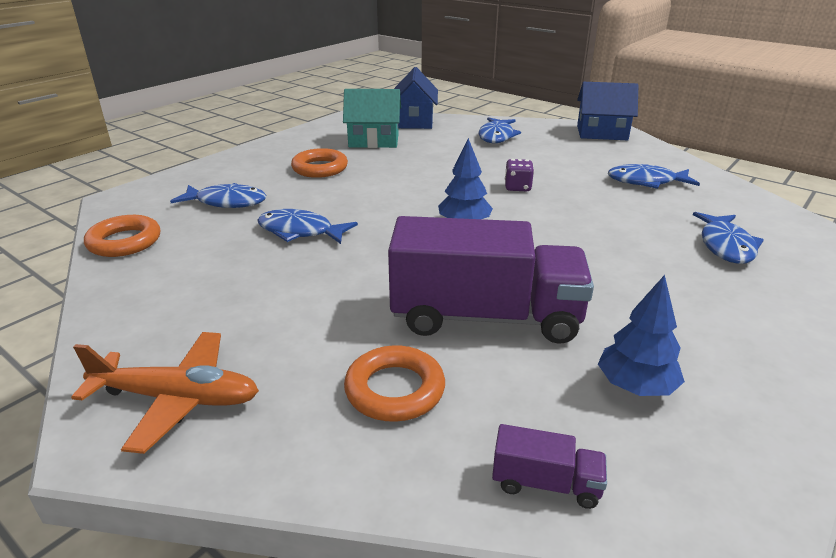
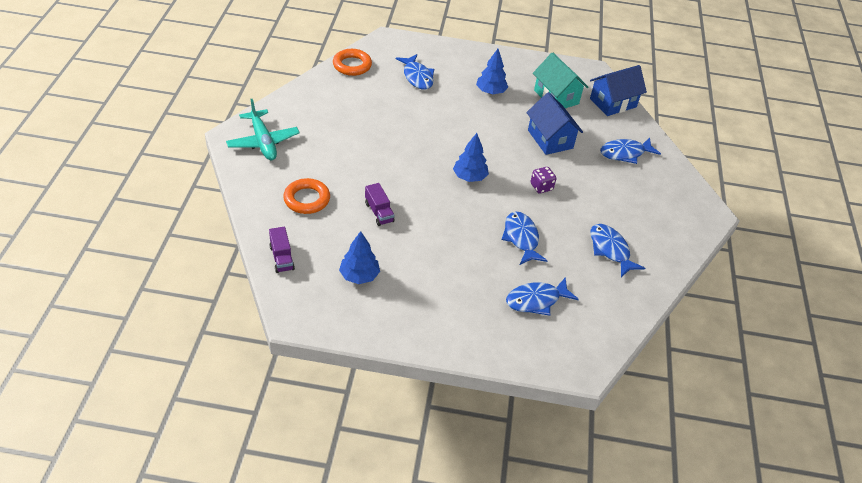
camera: 55 degrees right, 15 degrees up
(177, 399) = (263, 142): orange plane -> turquoise plane
(300, 231) = (408, 118): blue fish -> blue fish (521, 238)
(320, 168) = (490, 92): orange ring -> blue tree
(485, 317) = (379, 212): purple truck -> purple truck, size x0.41
(602, 133) = (692, 210): blue house -> blue house (550, 139)

